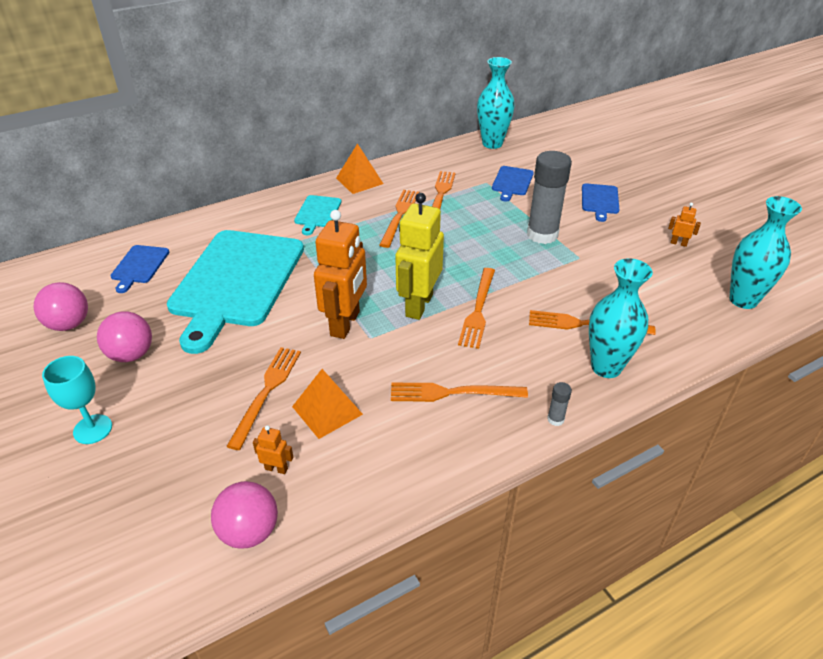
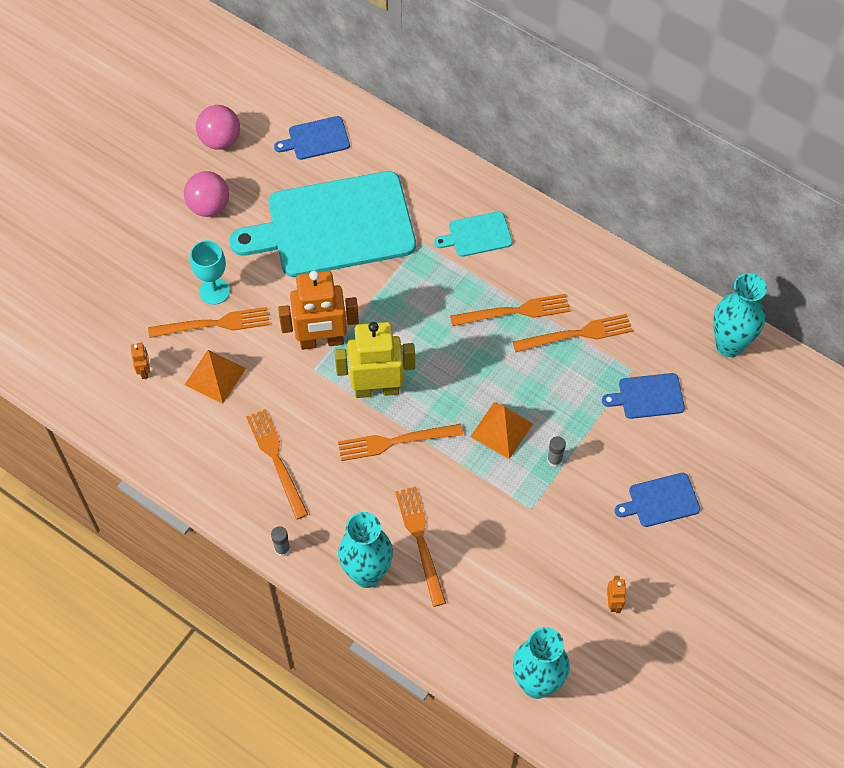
camera: 65 degrees right, 20 degrees up
(93, 429) = (126, 232): turquoise goblet -> turquoise goblet (214, 291)
(249, 531) = (86, 383): pink ball -> none
(359, 181) = (560, 244): orange pyramid -> orange pyramid (501, 430)
(542, 234) = (554, 460): grey glue stick -> grey glue stick, size x0.41

